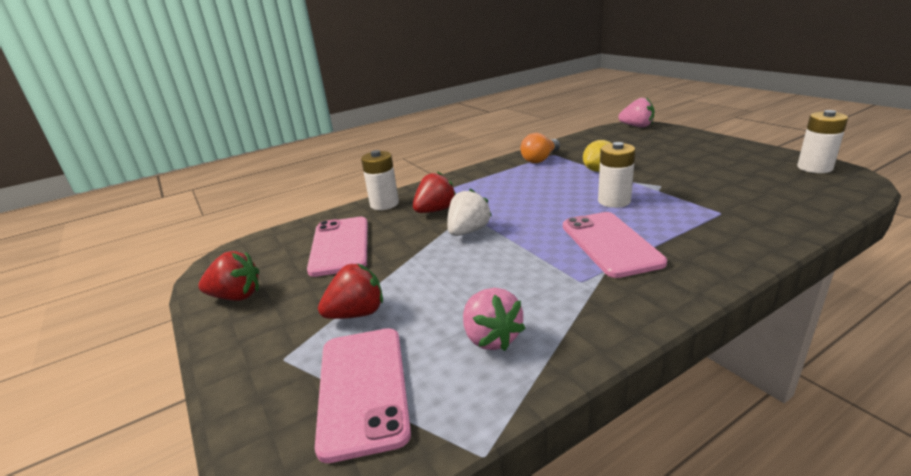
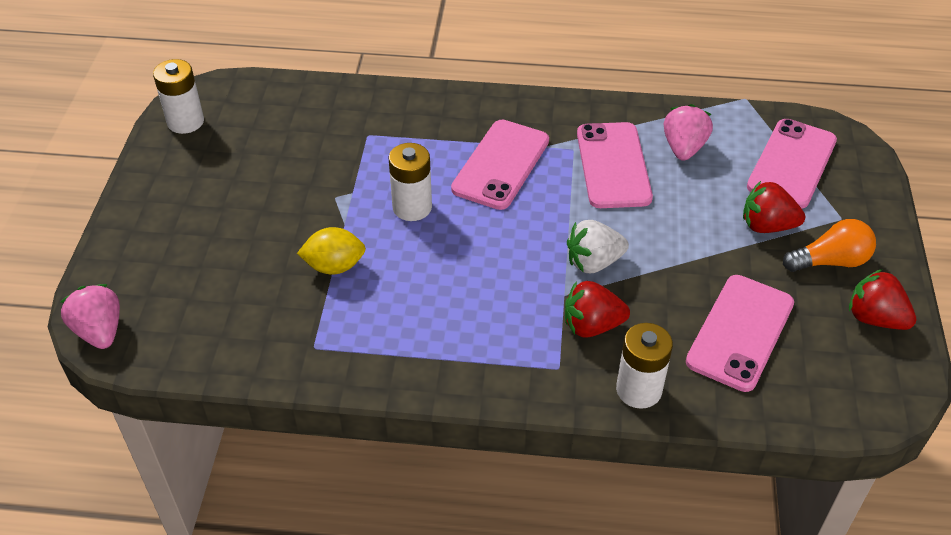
camera: 145 degrees left, 20 degrees up
(532, 288) = (613, 165): none -> pink phone
(540, 159) = (345, 348): orange light bulb -> orange light bulb (830, 261)

